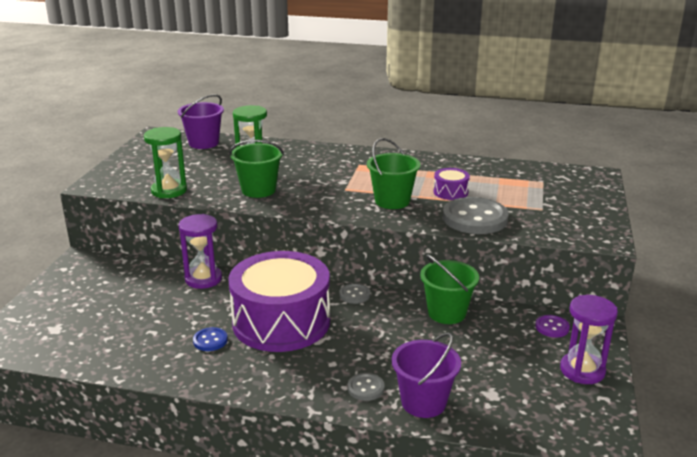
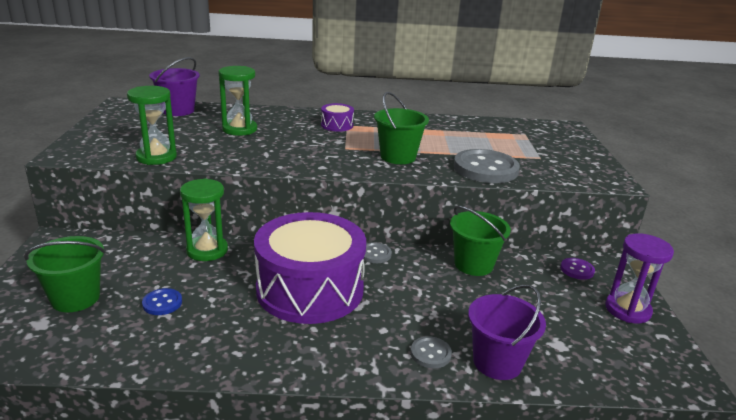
camera: 15 degrees left, 0 degrees up
(203, 279) = (207, 250): purple hourglass -> green hourglass
(210, 340) = (237, 318): blue button -> blue button (162, 303)
(258, 190) = (256, 152): green bucket -> green bucket (75, 298)
(450, 192) = (448, 146): purple drum -> purple drum (337, 125)

